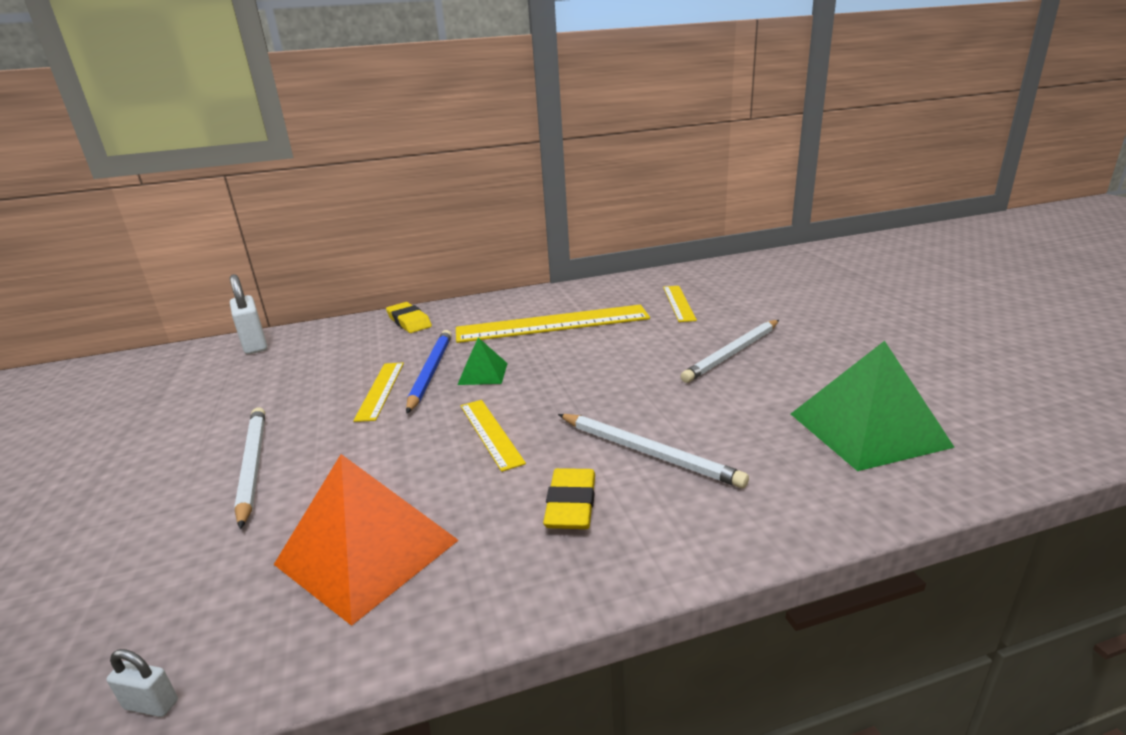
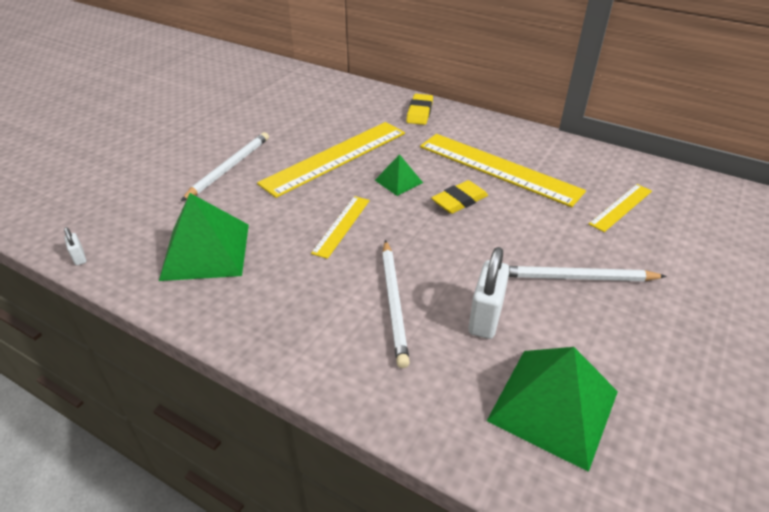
camera: 45 degrees right, 15 degrees up
(255, 345) = (324, 84): white padlock -> white padlock (485, 318)
(367, 552) = (205, 251): orange pyramid -> green pyramid
(380, 390) = (335, 157): yellow ruler -> yellow ruler, size x1.97
(430, 372) = (375, 161): blue pencil -> none
(571, 504) = (309, 299): yellow eraser -> yellow eraser (459, 200)

